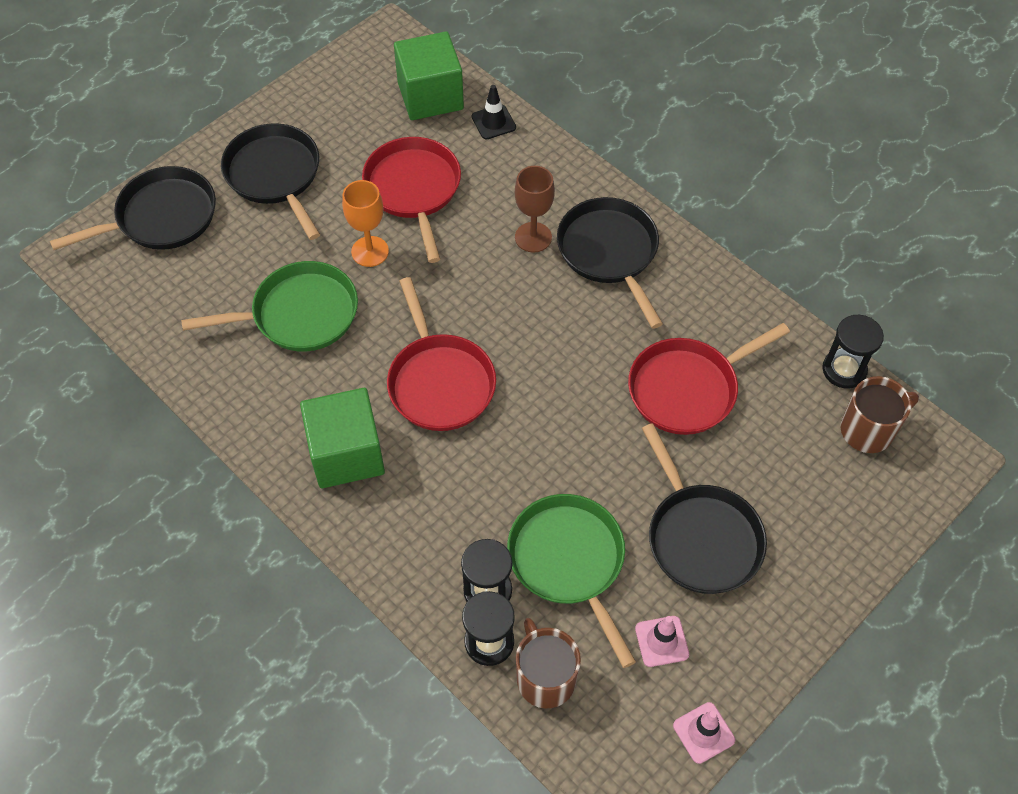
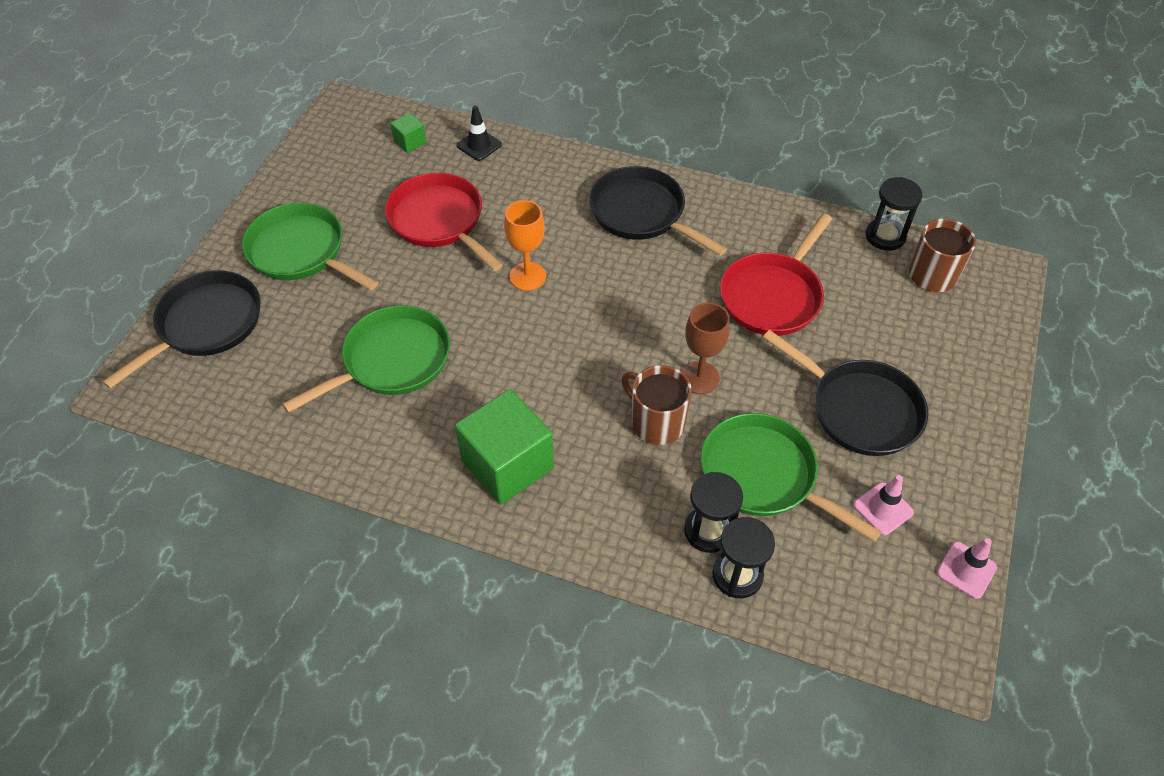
camera: 25 degrees left, 5 degrees down
(275, 175) = (301, 251): black pan -> green pan
(370, 251) = (428, 284): orange goblet -> orange goblet (527, 276)
(430, 96) = (410, 142): green cube -> green cube, size x0.45
(439, 382) = (557, 370): red pan -> none
(533, 237) = (568, 223): brown goblet -> brown goblet (699, 378)
(545, 677) = (805, 584): brown mug -> brown mug (656, 422)

